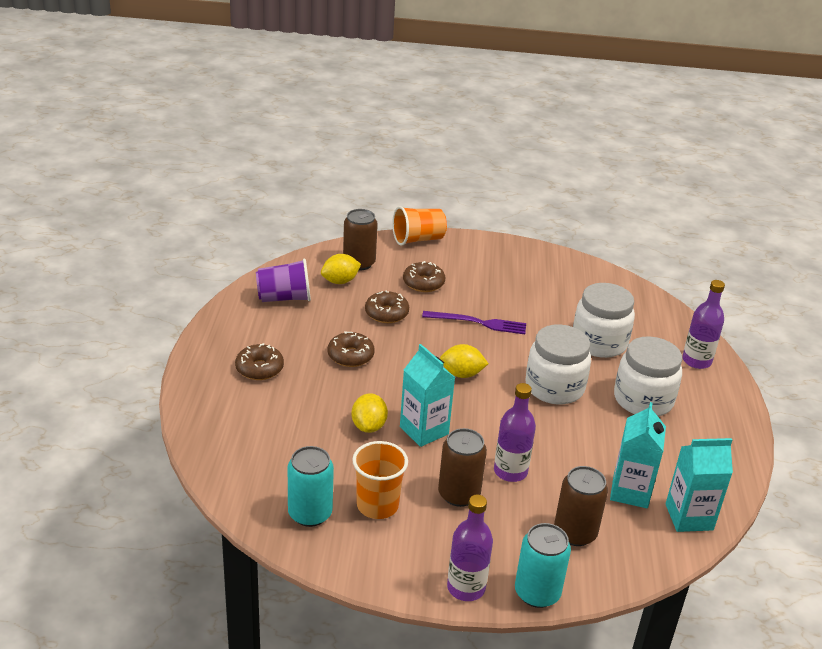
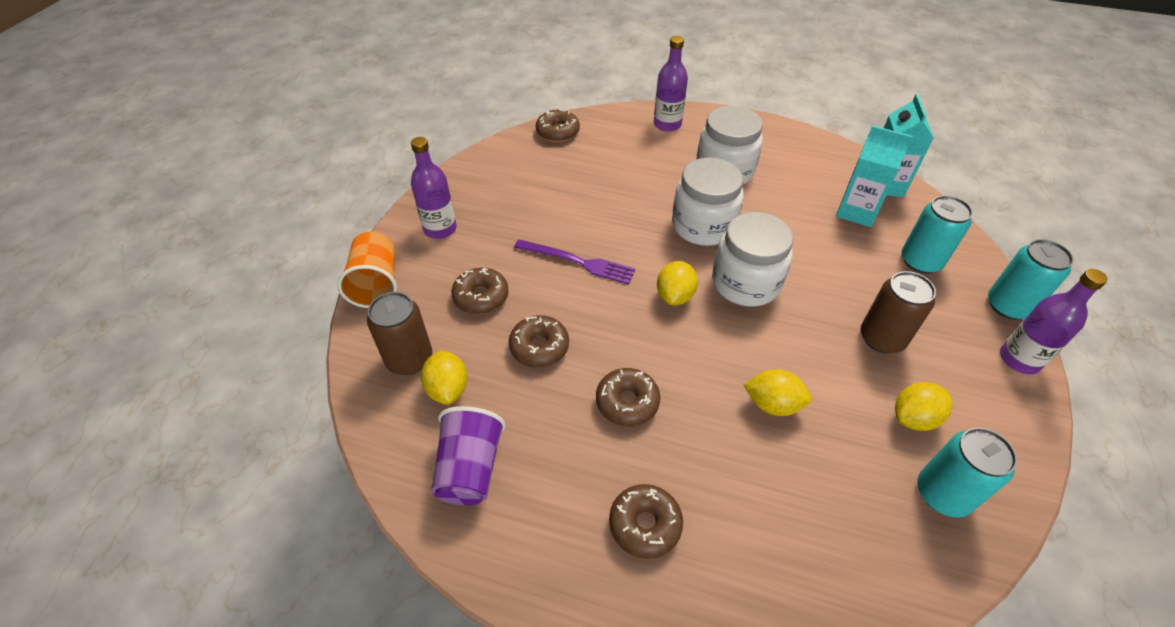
camera: 75 degrees left, 15 degrees up
(377, 505) = (914, 418): orange cup -> yellow lemon
(424, 430) = (778, 350): turquoise carton -> none
(478, 323) = (578, 262): purple fork -> purple fork turned 90 degrees clockwise
(510, 471) = (839, 289): purple bottle -> purple bottle (440, 229)
(575, 533) = (920, 261): brown can -> turquoise can
(599, 342) = (630, 177): white jar -> white jar (745, 283)
(639, 297) = (558, 132): none -> brown donut

